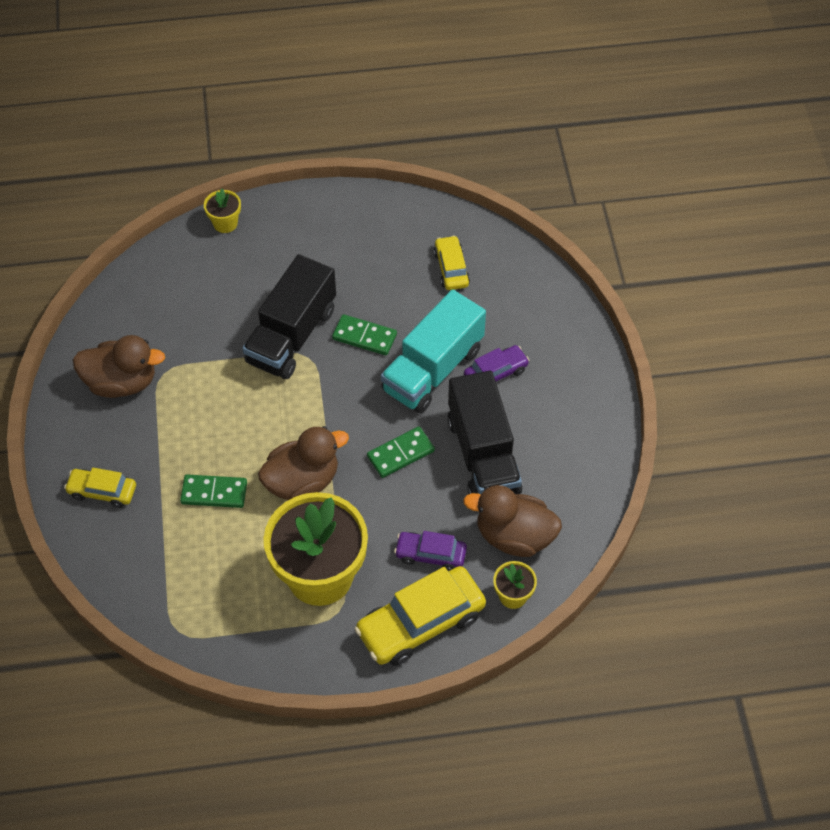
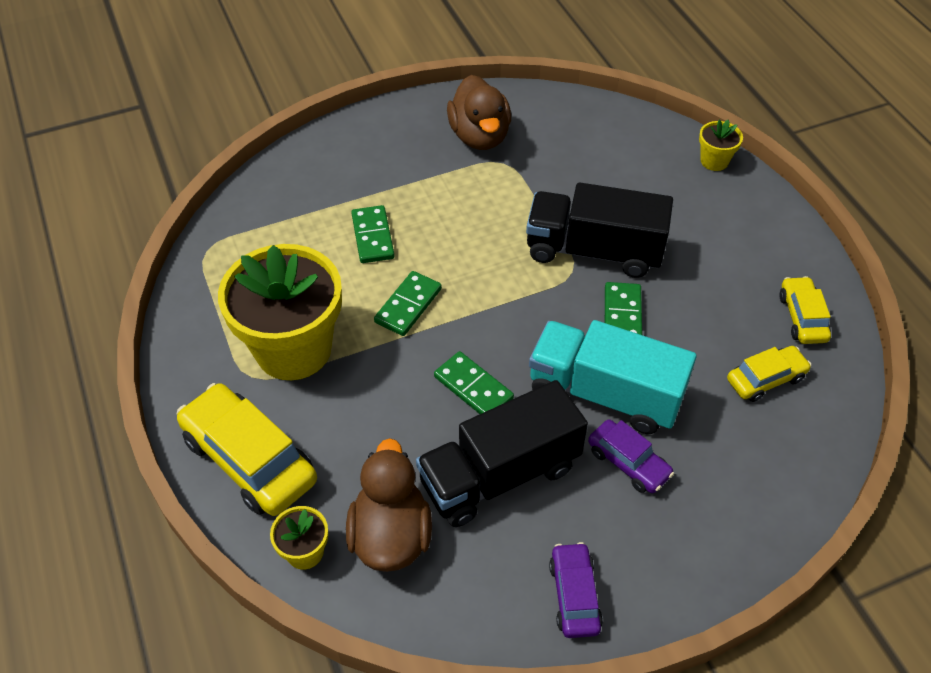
camera: 75 degrees right, 5 degrees down
(102, 491) = (351, 155): yellow car -> yellow car (802, 317)
(302, 481) = (408, 305): brown duck -> green domino
(430, 555) = (343, 449): purple car -> purple car (574, 595)

